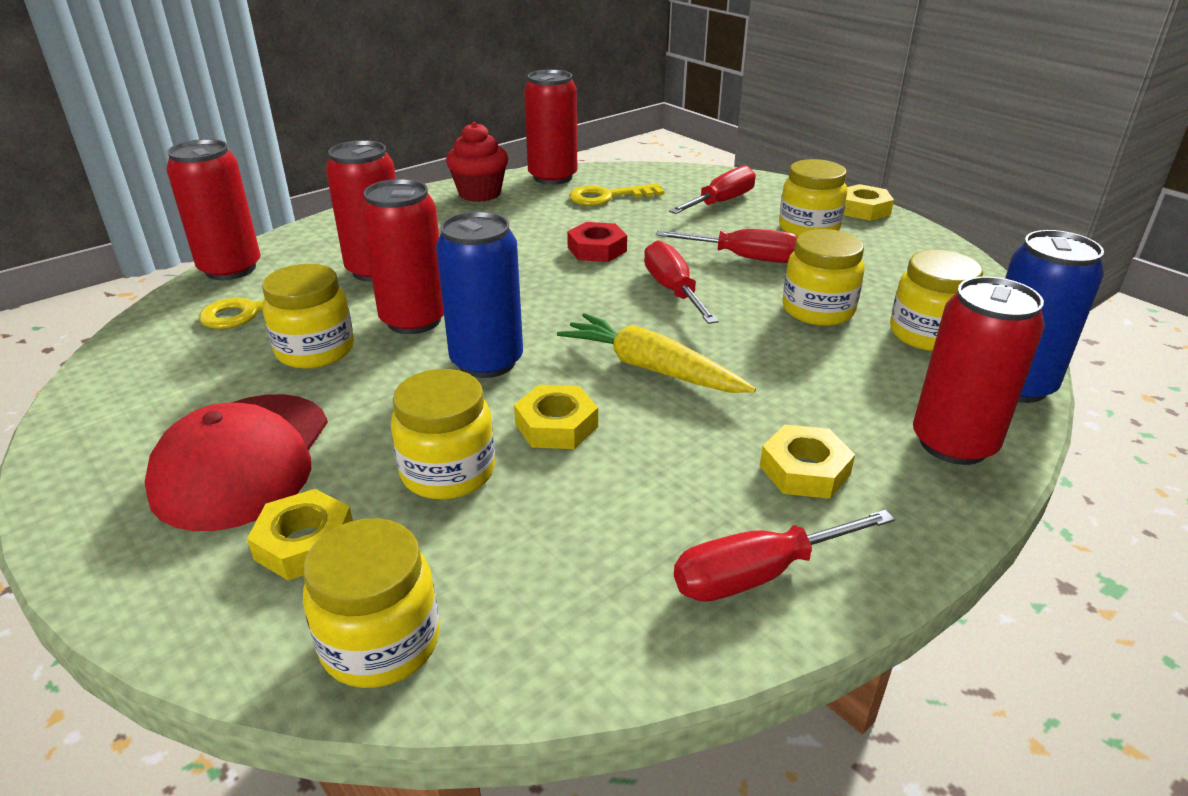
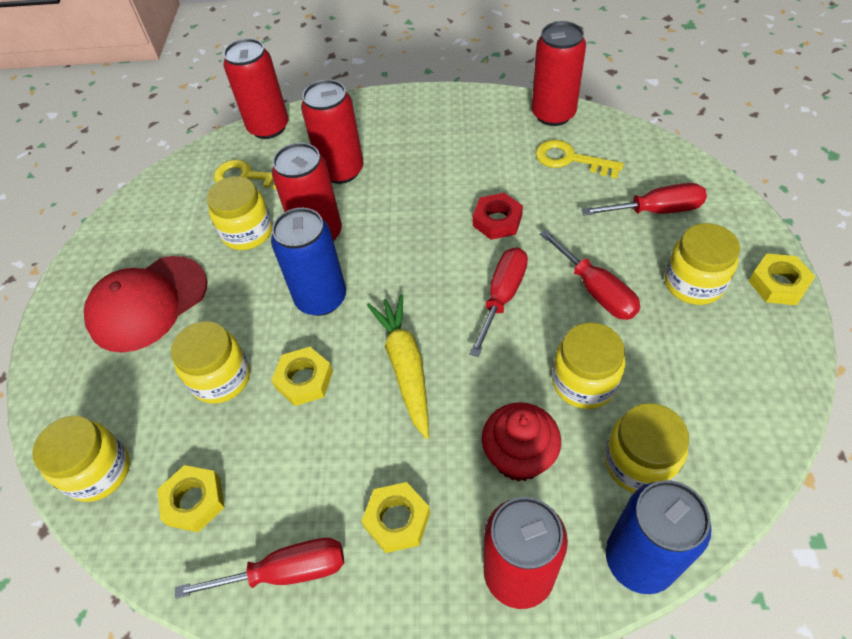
camera: 45 degrees right, 20 degrees up
(305, 543) = (124, 383): yellow nut -> yellow nut (194, 501)
(480, 193) = (481, 112): red cupcake -> red cupcake (519, 457)
(758, 574) = (286, 572): red screwdriver -> red screwdriver turned 150 degrees clockwise

